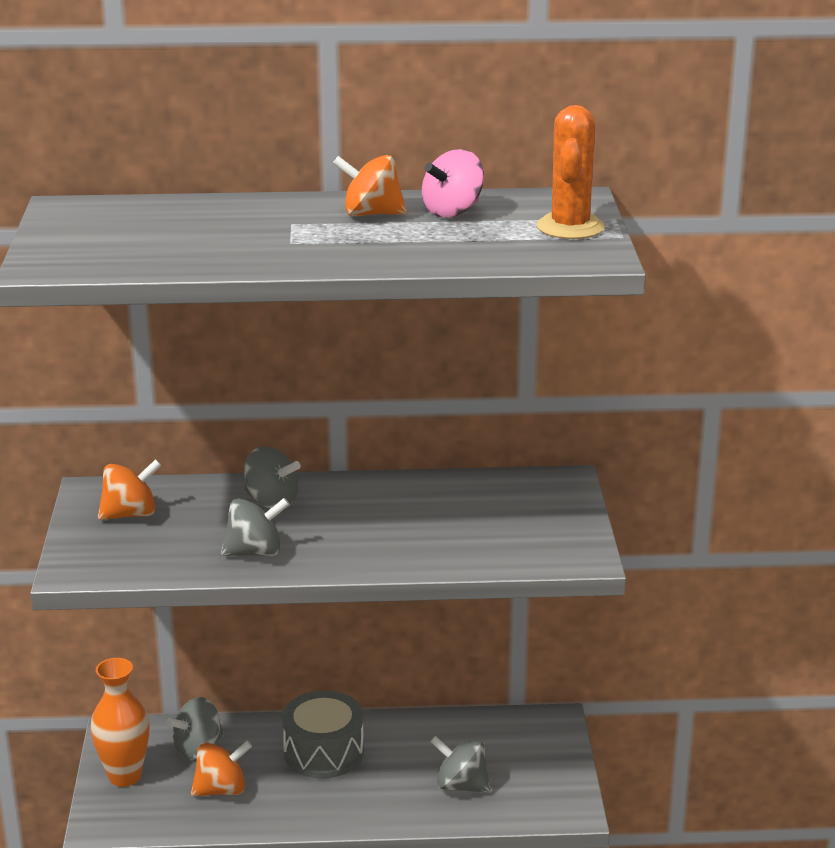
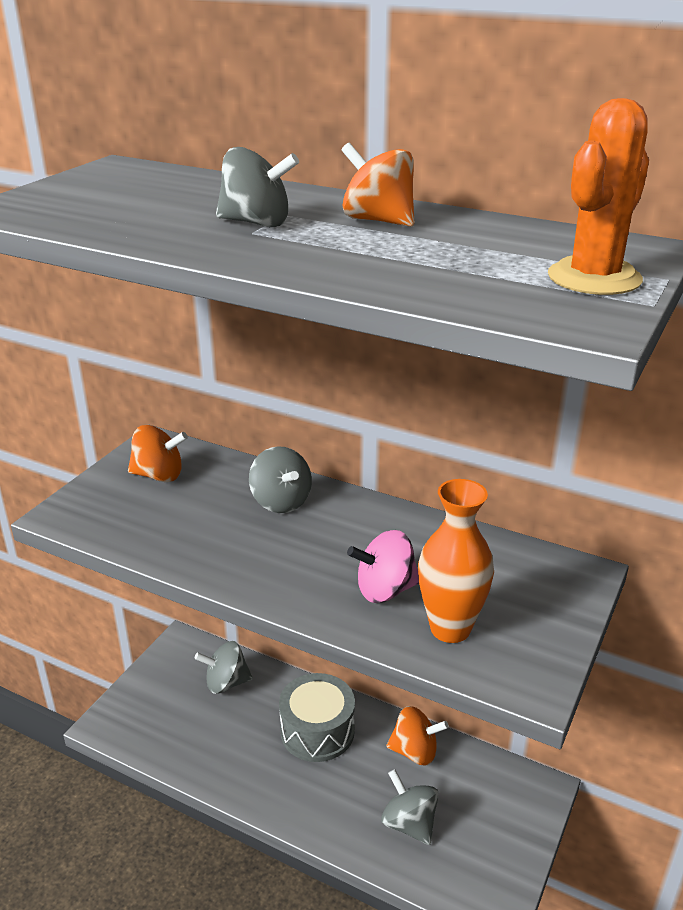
camera: 30 degrees right, 5 degrees up
(125, 776) = (156, 685): orange vase -> orange vase (450, 628)
(221, 790) = (213, 732): orange spinning top -> orange spinning top (415, 751)
(255, 552) = (217, 550): grey spinning top -> grey spinning top (257, 223)
(452, 211) = (471, 234): pink spinning top -> pink spinning top (385, 590)

